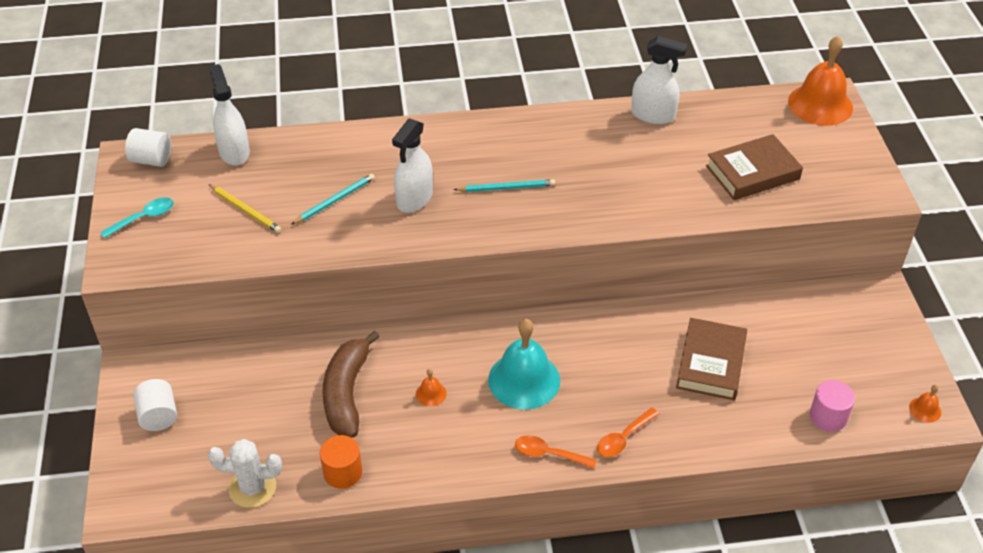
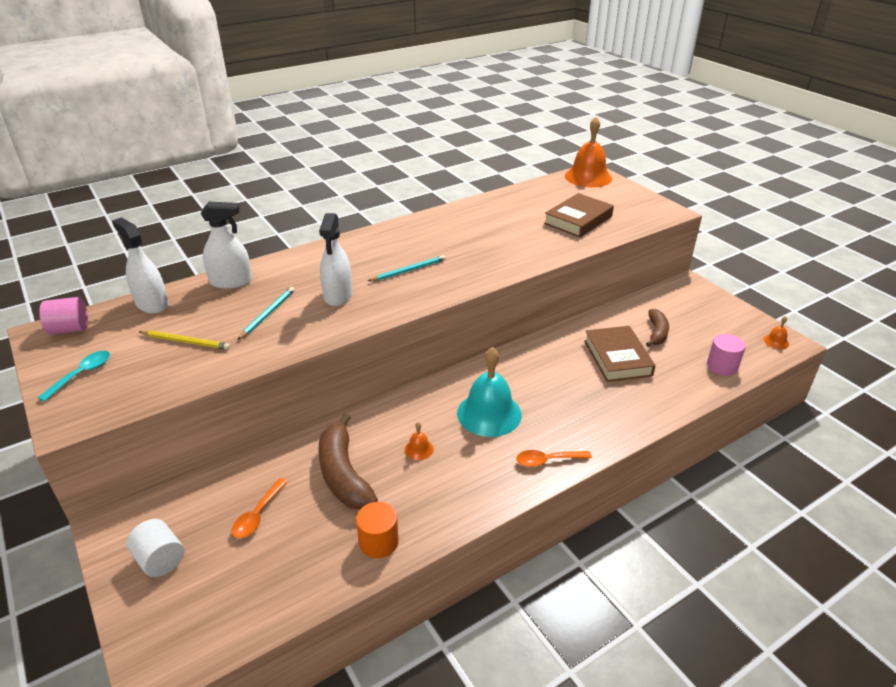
camera: 25 degrees left, 10 degrees down
(152, 160) = (69, 329): white cylinder -> pink cylinder
(252, 488) = (296, 590): white cactus -> none
(623, 438) = (595, 428): orange spoon -> orange spoon (258, 515)
(653, 115) = (484, 205): white spray bottle -> white spray bottle (231, 282)
(783, 347) = (656, 333): none -> brown banana

